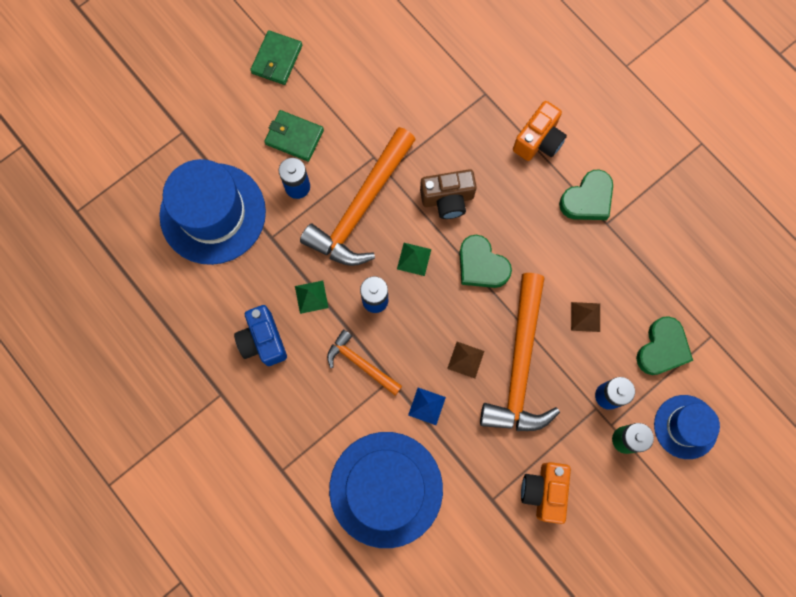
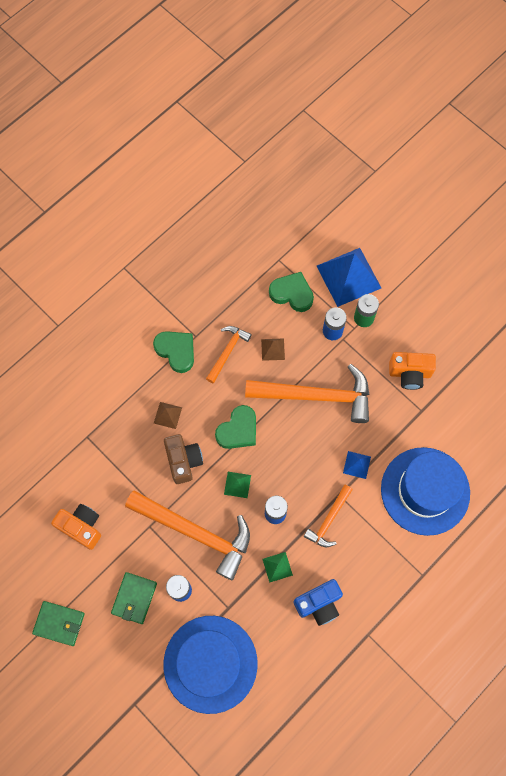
camera: 95 degrees left, 5 degrees down
(465, 359) = (316, 437): brown pyramid -> brown pyramid (167, 415)
(538, 141) = (127, 391): orange camera -> orange camera (81, 527)
(584, 261) = (227, 352): none -> orange hammer
(685, 426) = (349, 277): blue hat -> blue pyramid

